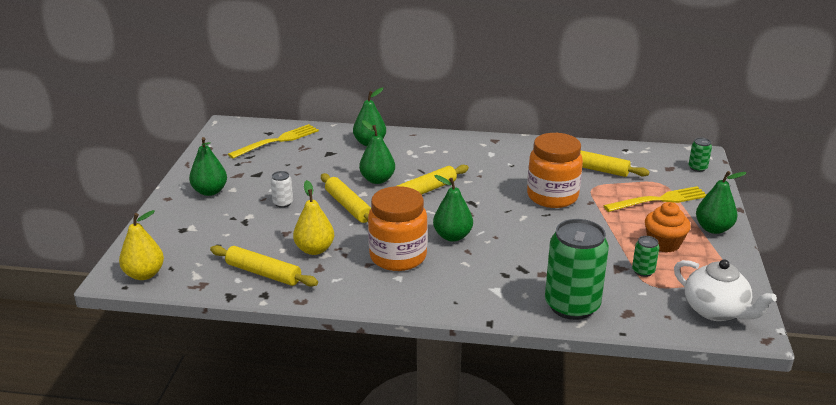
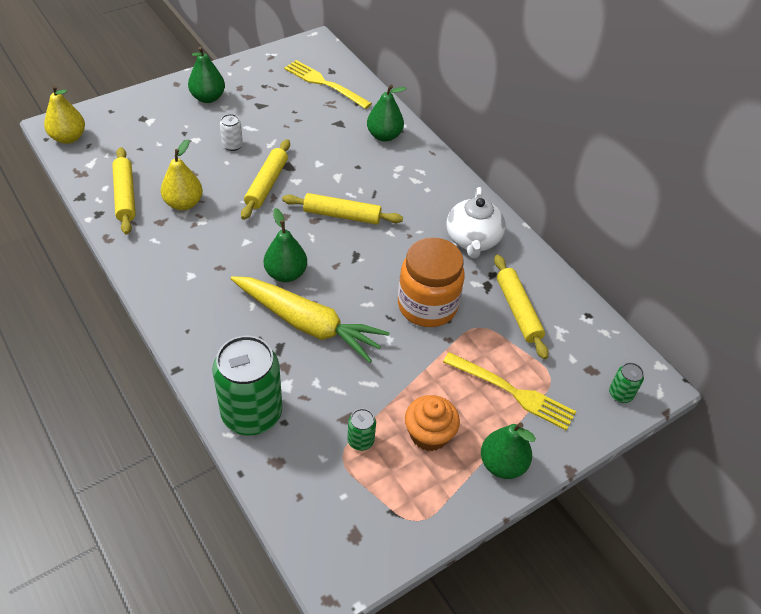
camera: 45 degrees right, 20 degrees up
(277, 141) = (324, 83): yellow fork -> yellow fork turned 150 degrees counterclockwise
(377, 180) = (328, 176): green pear -> none
(398, 257) = (220, 257): orange jar -> none
(513, 248) = (307, 324): none -> yellow carrot
(716, 311) = (343, 533): white teapot -> white teapot (472, 240)

